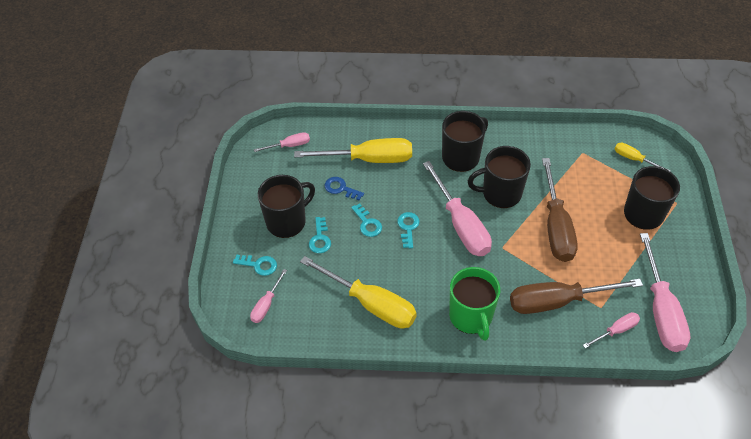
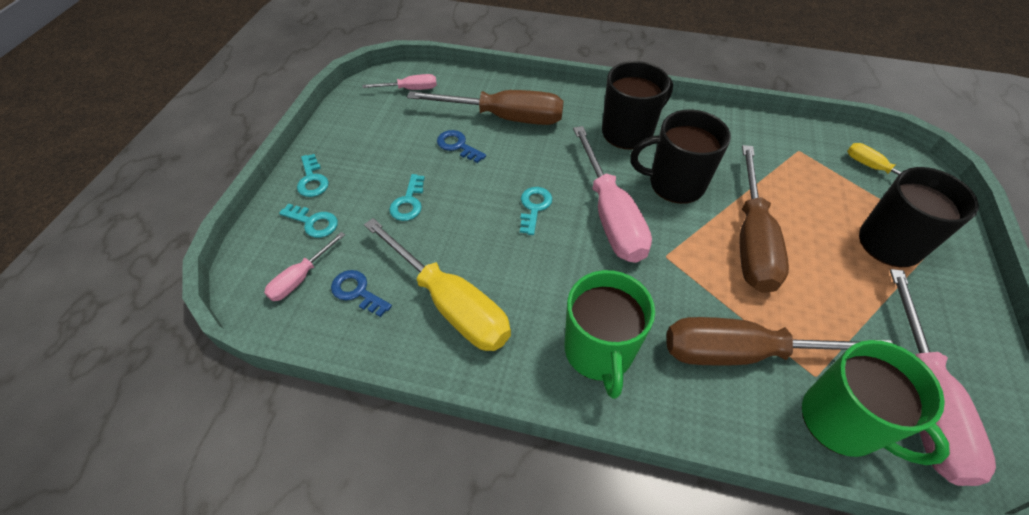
camera: 10 degrees right, 0 degrees up
(287, 221) = (373, 174): black mug -> none
(307, 307) = (357, 291): none -> blue key
(367, 223) = (479, 193): turquoise key -> turquoise key (312, 180)
(368, 159) = (505, 117): yellow screwdriver -> brown screwdriver
(616, 330) = (841, 421): pink screwdriver -> green mug

